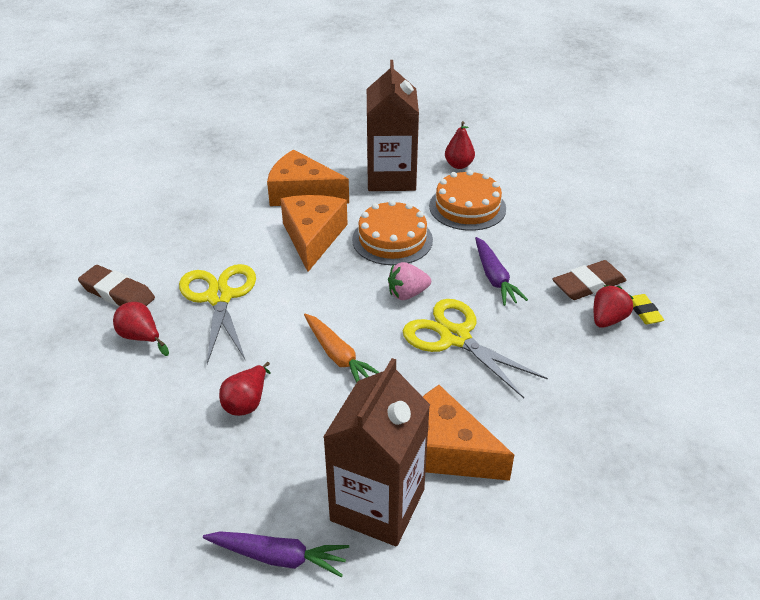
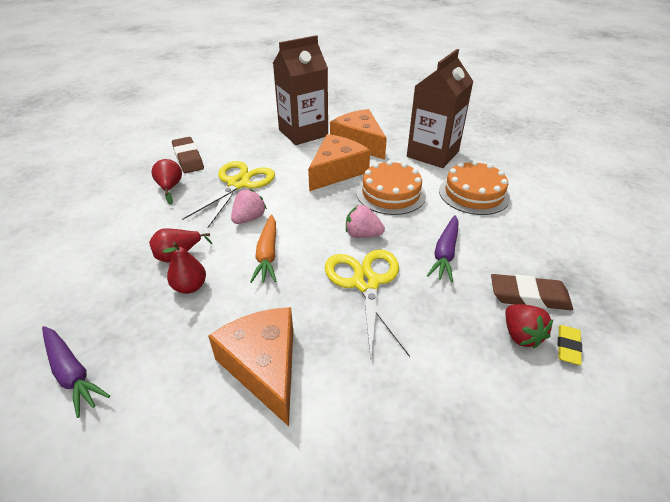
camera: 35 degrees right, 0 degrees up
(277, 330) = (249, 218): none -> pink strawberry
(377, 505) = (172, 378): brown carton -> brown carton (303, 133)
(458, 165) = (496, 163): red pear -> red pear (190, 287)
(607, 319) = (521, 335): red strawberry -> red strawberry turned 90 degrees clockwise

